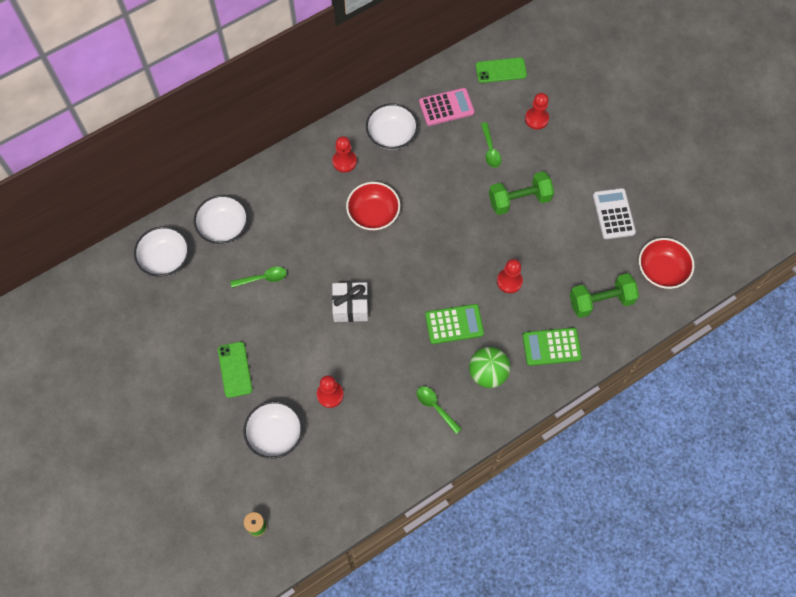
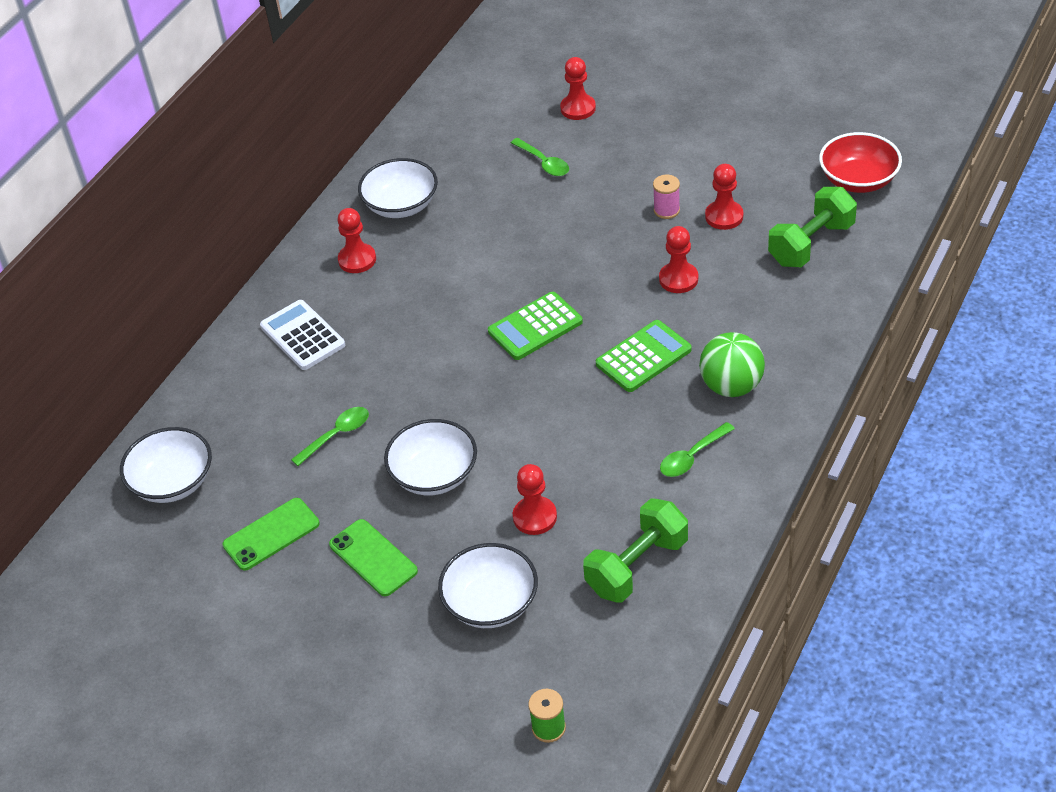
camera: 25 degrees left, 20 degrees down
(223, 227) = (236, 406): white bowl -> white bowl (434, 474)
(350, 306) = (486, 406): white gift -> none
(373, 214) = (440, 295): red bowl -> none
(435, 407) = (692, 457): green spoon -> green spoon turned 60 degrees counterclockwise
(446, 107) = (452, 147): pink calculator -> none
(501, 70) = (494, 83): green phone -> green phone (271, 534)
(519, 200) = (622, 194): green dumbbell -> green dumbbell (637, 566)
(536, 227) = (666, 210): none -> pink spool
(551, 347) = (789, 319): green calculator -> green calculator (535, 327)
(565, 251) = (724, 216): none -> red pawn
(613, 214) = (752, 154): white calculator -> white calculator (302, 336)

